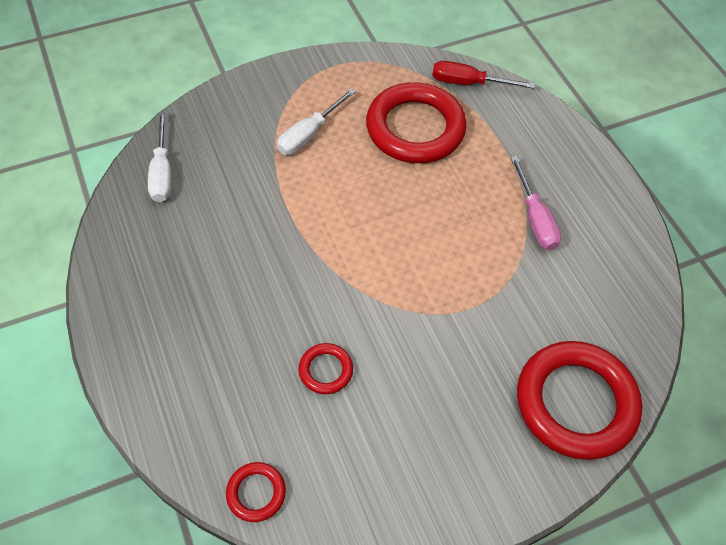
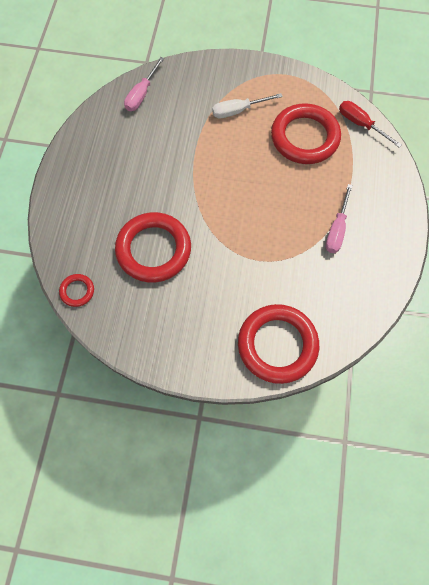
camera: 35 degrees right, 10 degrees up
(162, 172) = (142, 94): white screwdriver -> pink screwdriver
(325, 370) = (153, 250): red ring -> red ring, size x2.23

